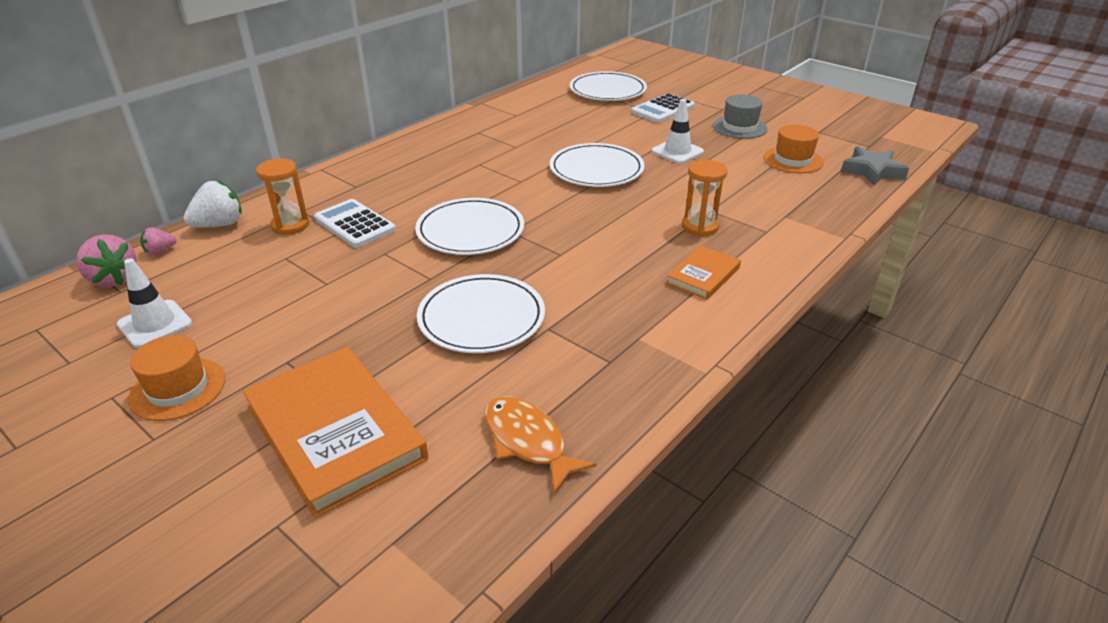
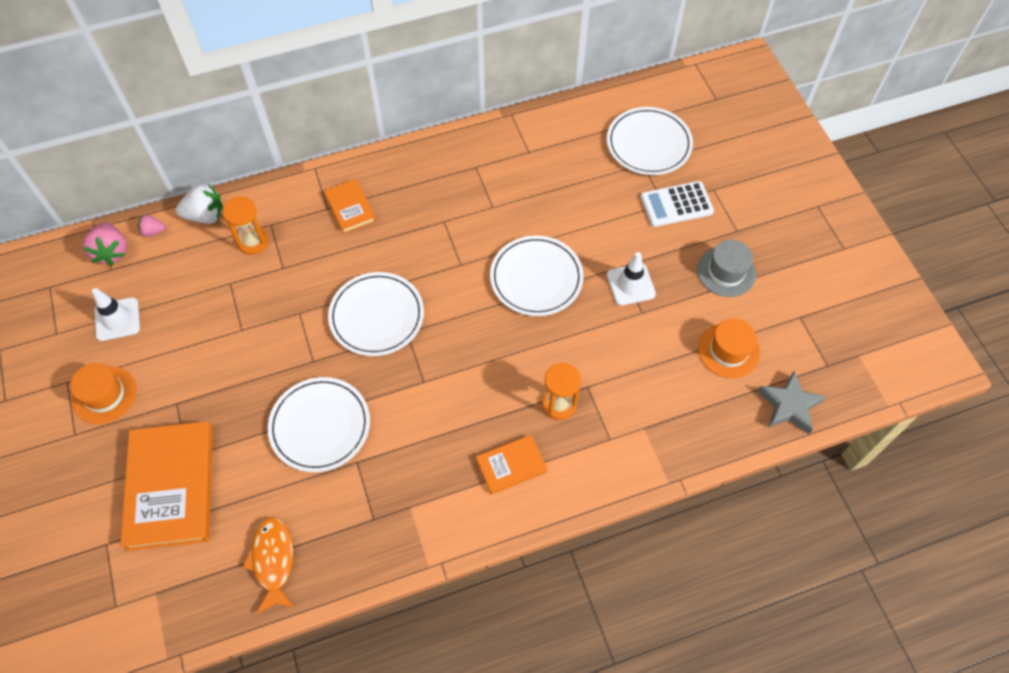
camera: 30 degrees right, 25 degrees up
(354, 224) = (298, 263): white calculator -> none
(380, 180) = (350, 208): none -> orange book

